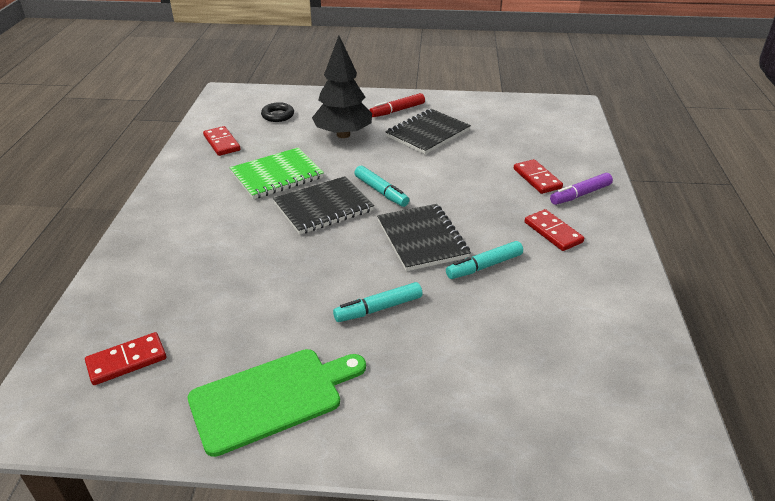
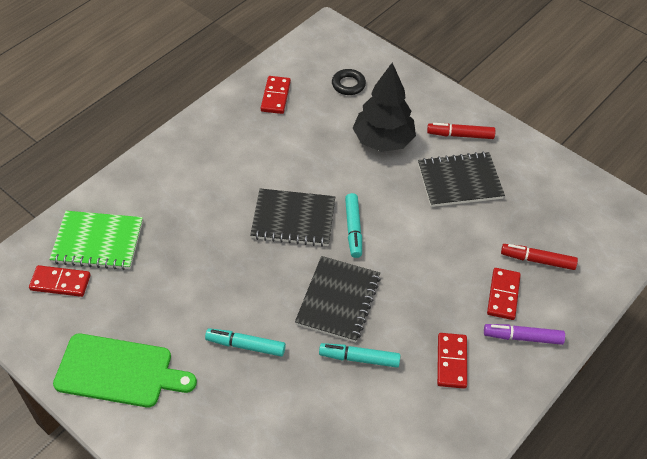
camera: 35 degrees right, 15 degrees up
(277, 175) = (287, 161): green notebook -> green notebook (98, 242)
(534, 151) = (537, 260): none -> red marker

